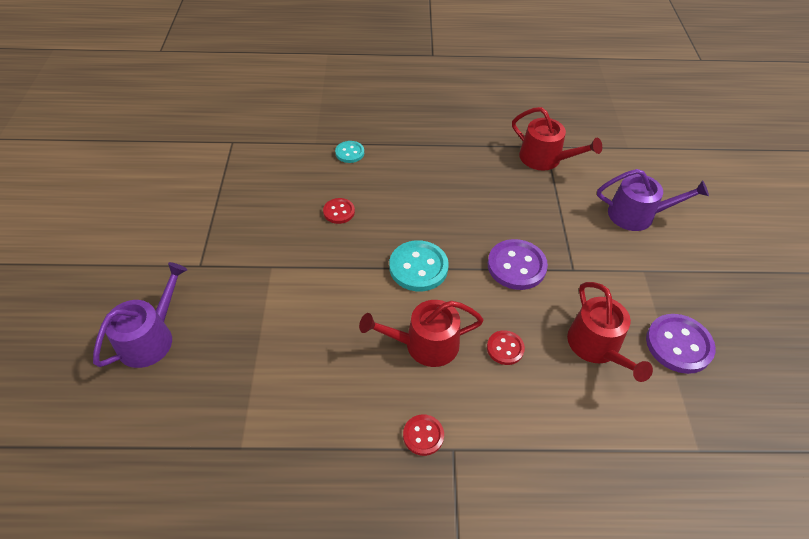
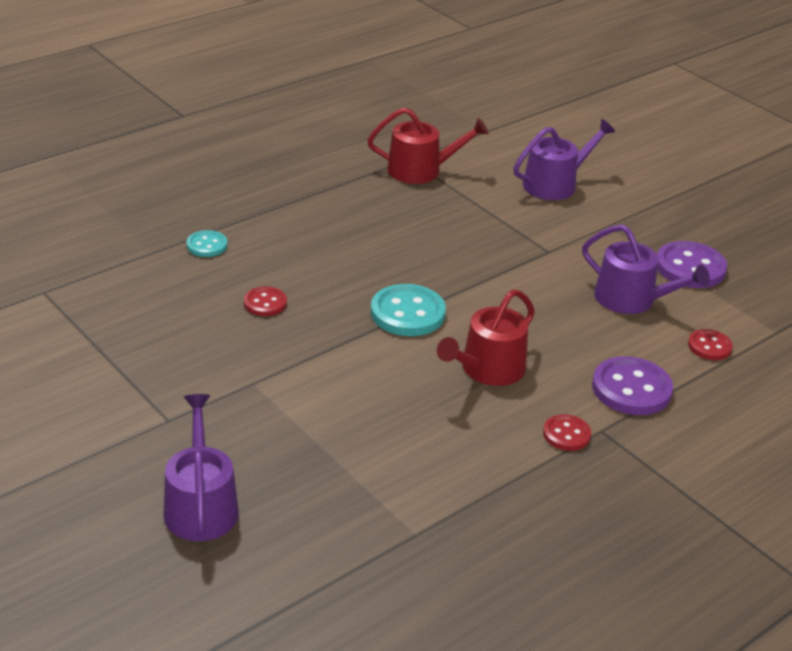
camera: 40 degrees left, 15 degrees down
(505, 348) = (560, 337): red button -> red button (709, 346)
(516, 266) = (497, 270): purple button -> purple button (631, 389)
(597, 347) = (631, 299): red watering can -> purple watering can

